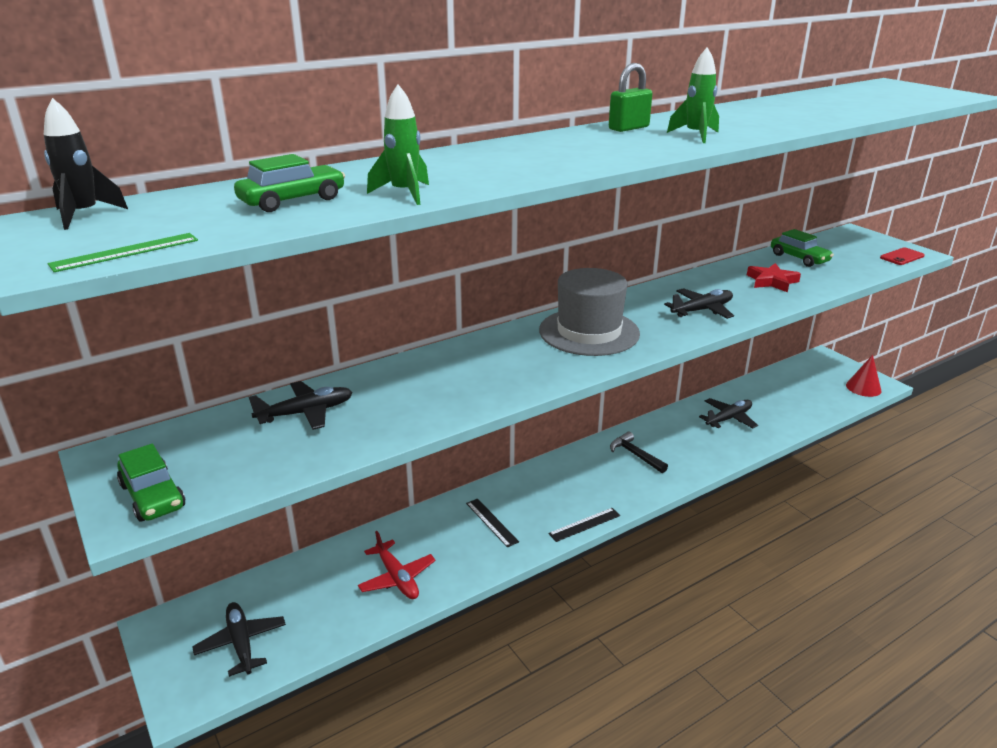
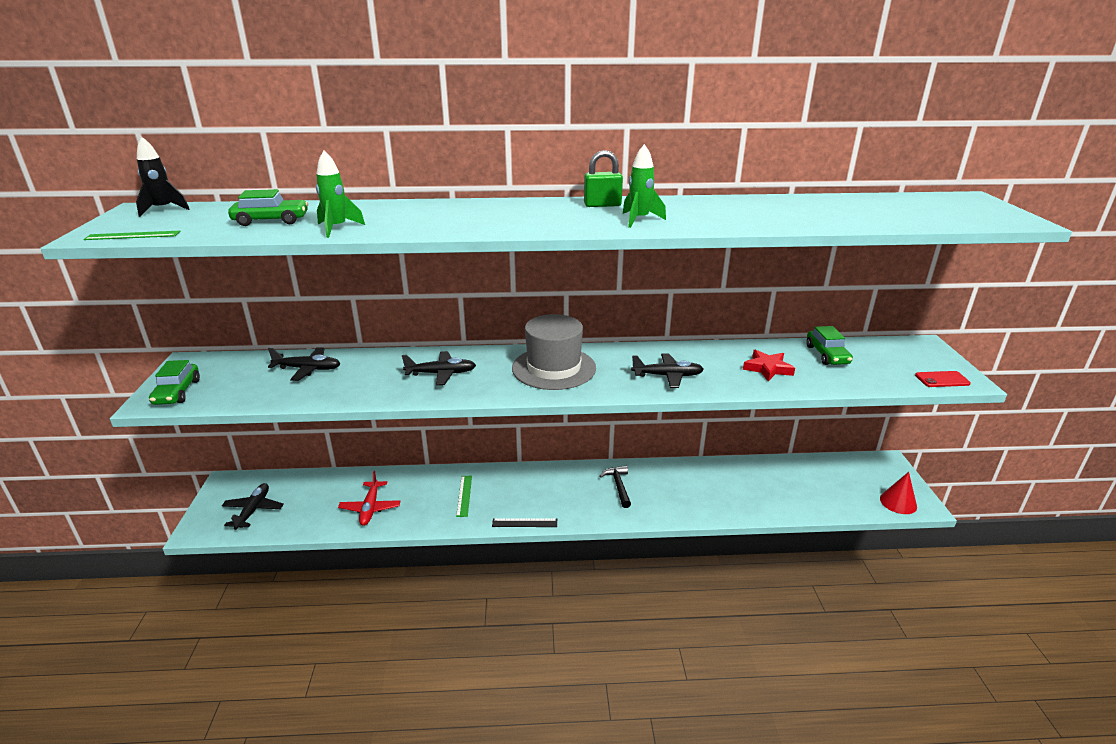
camera: 30 degrees right, 0 degrees up
(491, 522) = (464, 495): black ruler -> green ruler
(728, 418) = (730, 485): black plane -> black plane (441, 373)

